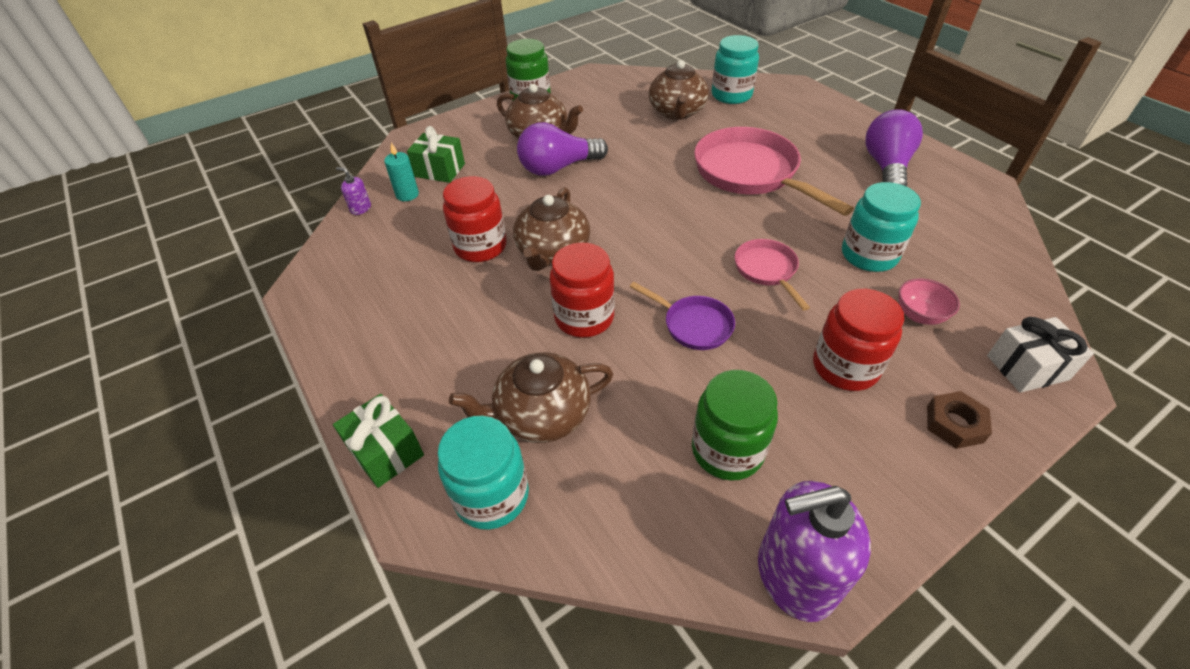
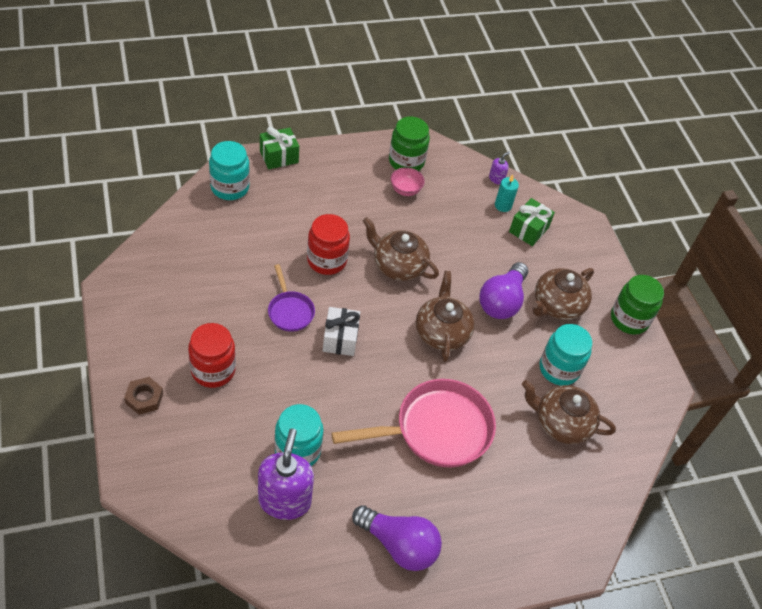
camera: 100 degrees right, 5 degrees up
(480, 246) = (422, 230): red jar -> none
(541, 415) = (265, 219): brown teapot -> brown teapot (442, 332)
(558, 168) = (502, 301): purple light bulb -> purple light bulb turned 150 degrees counterclockwise
(693, 325) = (290, 311): purple pan -> purple pan turned 75 degrees counterclockwise
(727, 450) = (196, 285): green jar -> green jar (406, 161)
(731, 95) = (579, 487): turquoise jar -> turquoise jar (559, 369)
(767, 270) = (316, 376): pink pan -> none
(794, 576) = (120, 278): purple soap dispenser -> purple soap dispenser (284, 500)
(919, 315) = (227, 440): pink bowl -> pink bowl (405, 190)
(1027, 367) = (152, 470): white gift -> white gift (340, 339)

